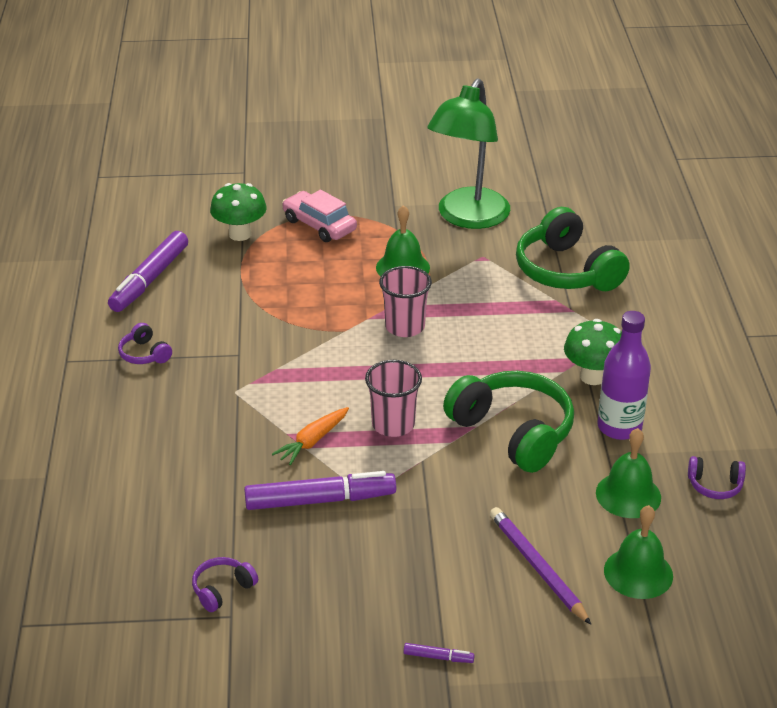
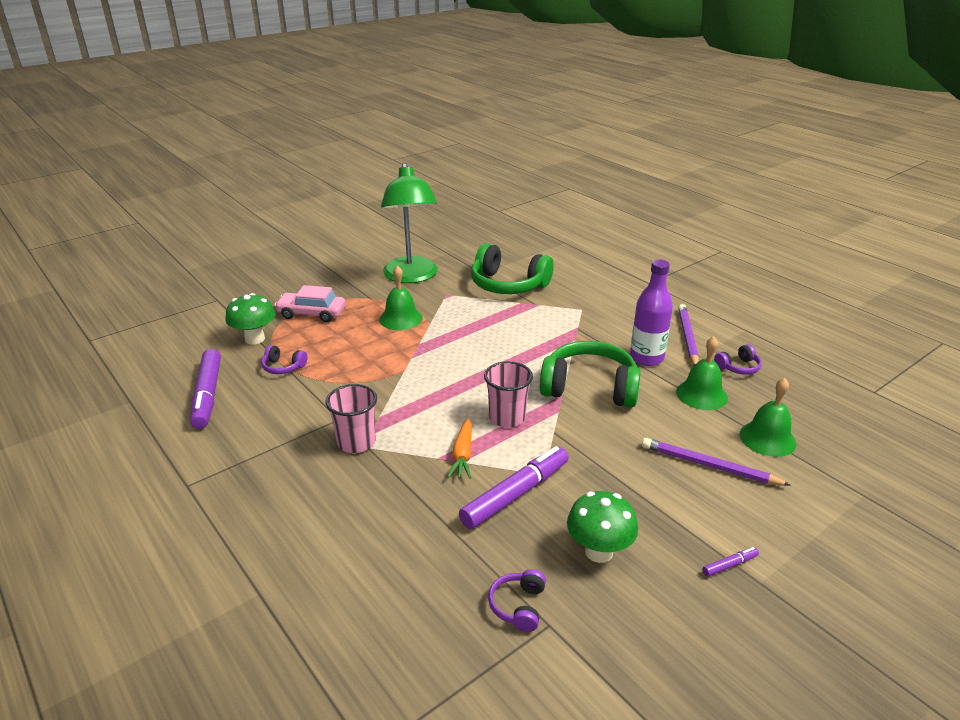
camera: 35 degrees left, 5 degrees down
(144, 354) = (257, 450): purple headphones -> purple headphones (283, 367)
(405, 327) = (443, 353): pink cup -> pink cup (356, 442)
(592, 376) = (595, 336): green mushroom -> green mushroom (599, 551)
(701, 424) = (687, 337): none -> purple pencil

